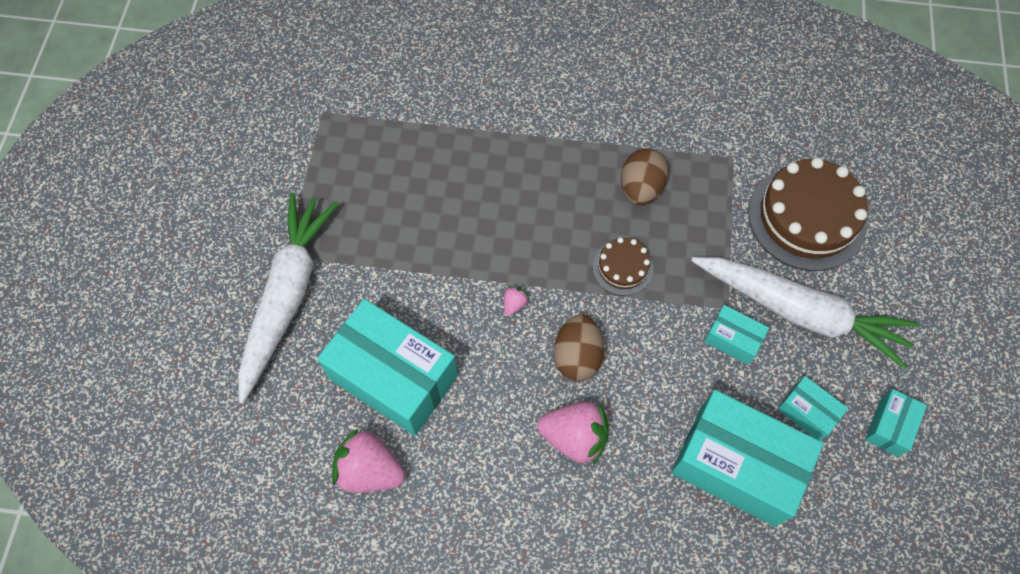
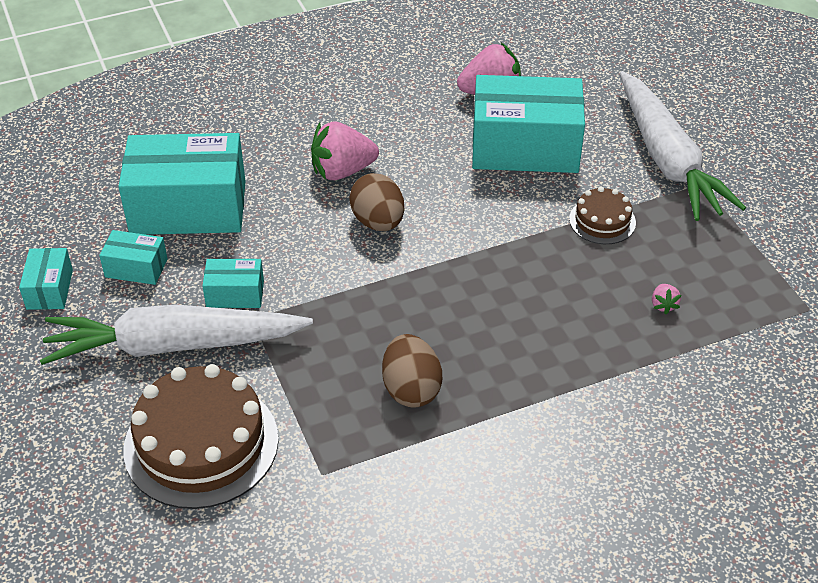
camera: 150 degrees right, 20 degrees down
(514, 304) = (465, 235): pink strawberry -> pink strawberry (663, 305)
(622, 267) = (381, 307): brown cake -> brown cake (602, 221)

